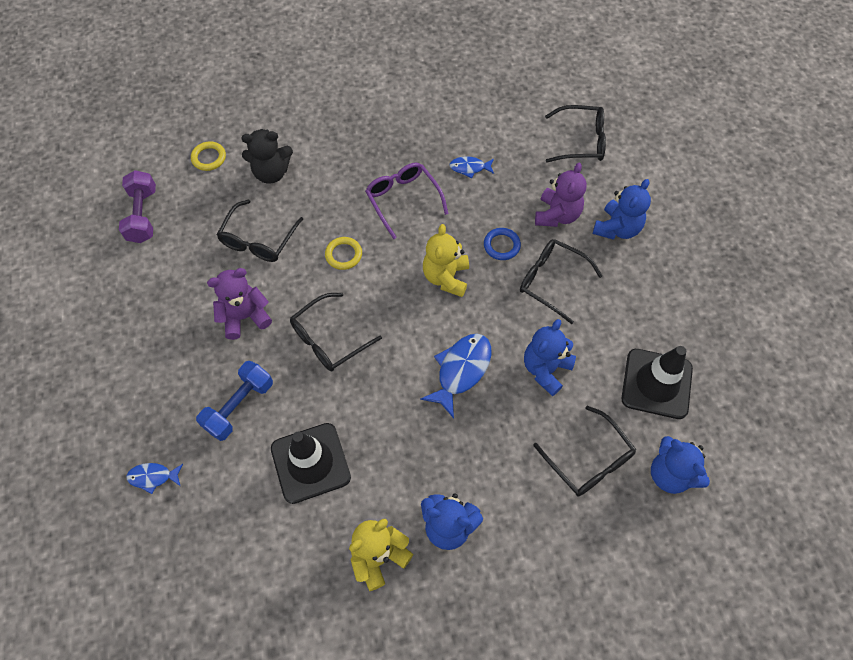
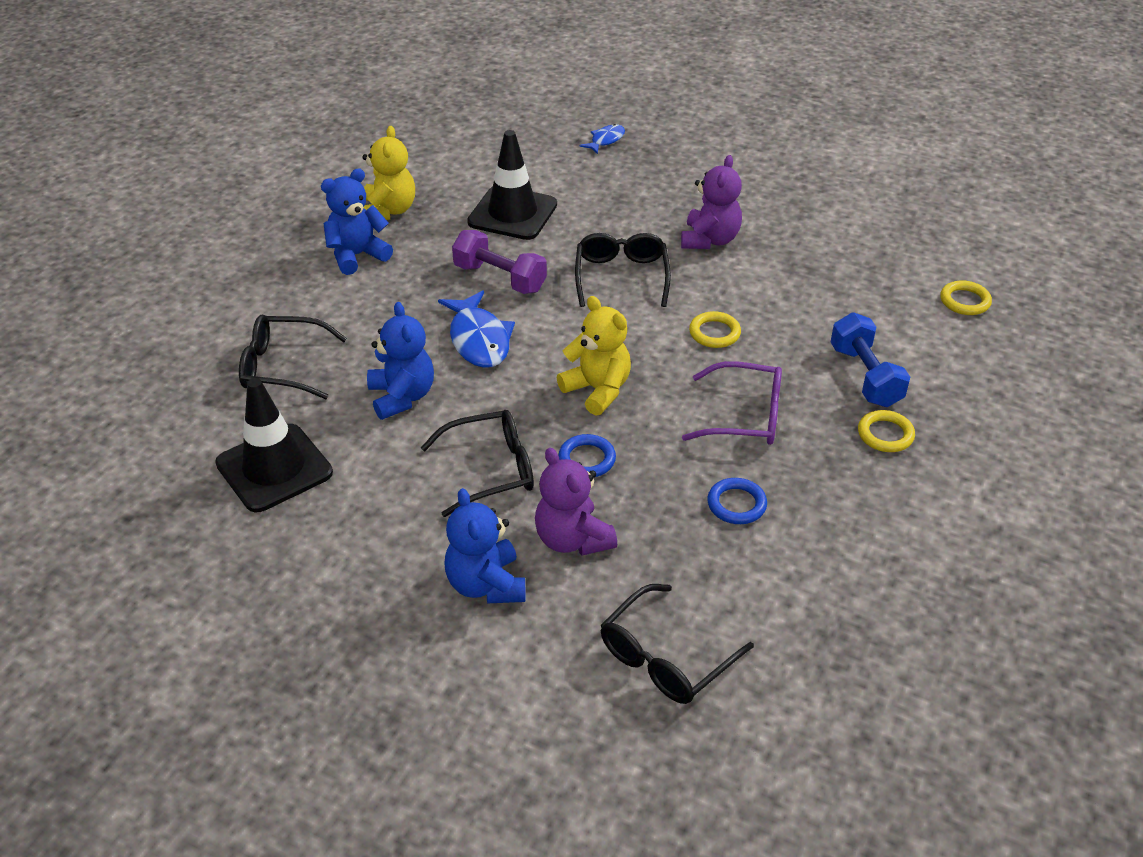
camera: 130 degrees right, 20 degrees down
(143, 215) = (914, 229): purple dumbbell -> purple dumbbell (500, 278)
(239, 406) = (616, 200): blue dumbbell -> blue dumbbell (865, 376)
(258, 240) = (800, 286): black glasses -> none
(271, 173) = (895, 336): black teddy bear -> none
(362, 138) = (885, 434): none -> yellow ring
(469, 168) = (736, 504): blue fish -> blue ring
(670, 474) = (191, 411): blue teddy bear -> none

